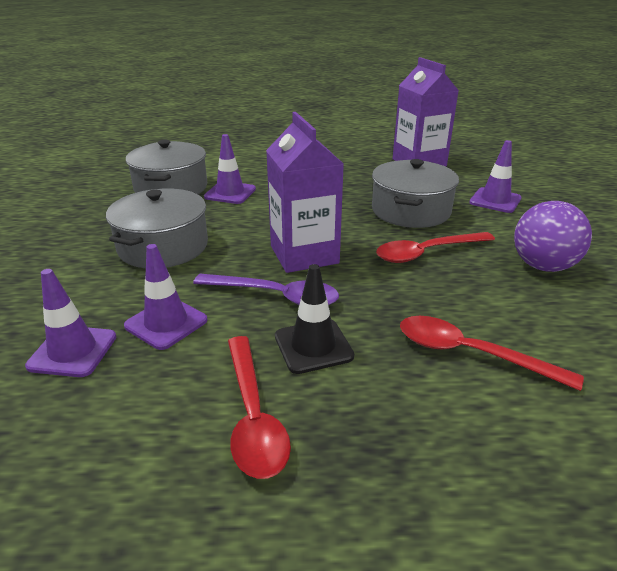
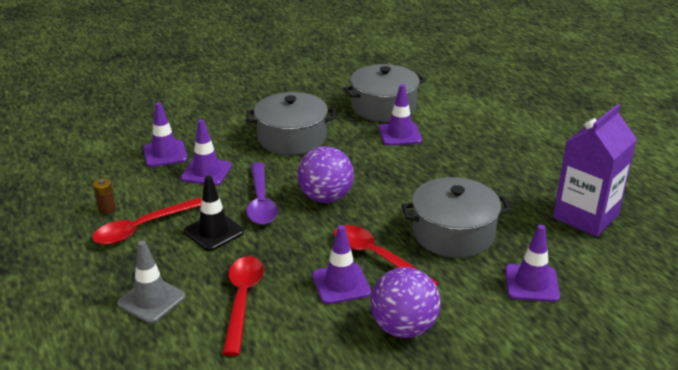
camera: 65 degrees right, 0 degrees up
(164, 450) = (107, 209): none -> brown battery
(304, 254) = (325, 198): purple carton -> purple ball
(443, 440) = (151, 300): none -> grey traffic cone
(464, 282) = (341, 284): none -> purple traffic cone

